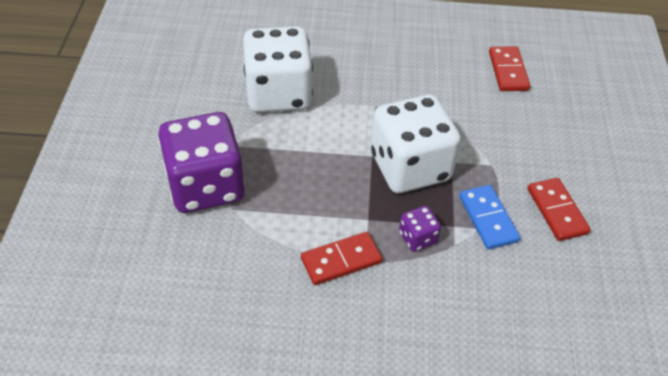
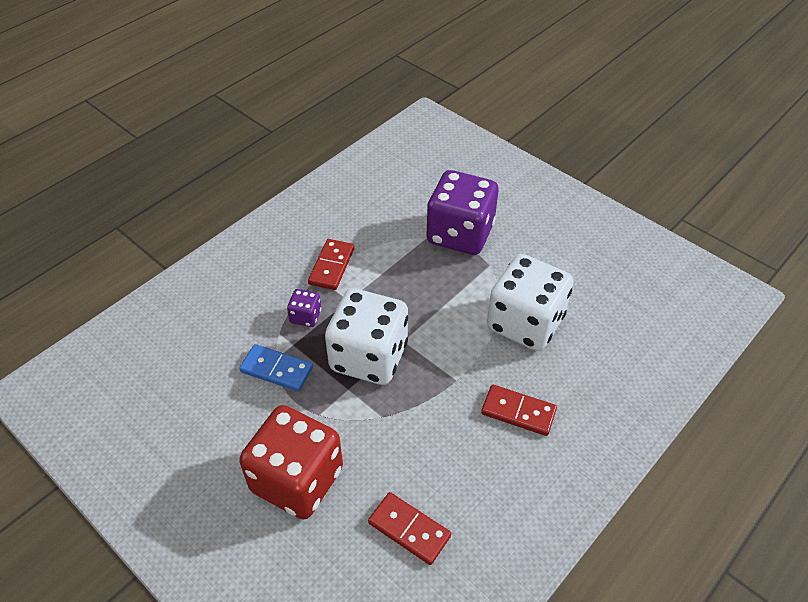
camera: 130 degrees right, 0 degrees up
(548, 143) = (297, 480): none -> red dice
(556, 211) = (235, 421): red domino -> red domino (518, 412)

